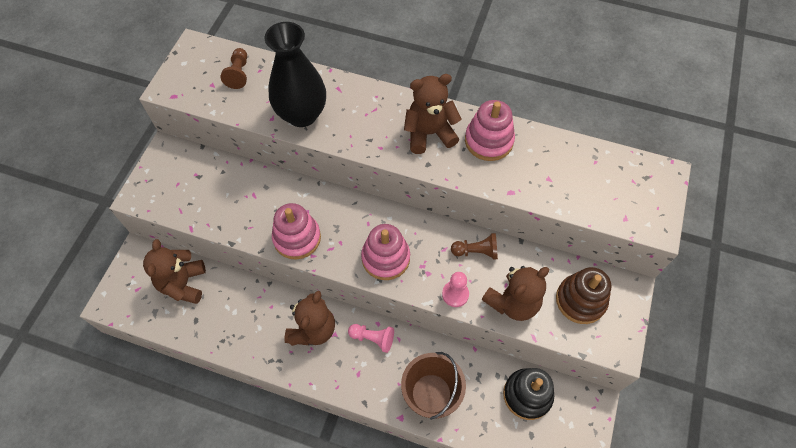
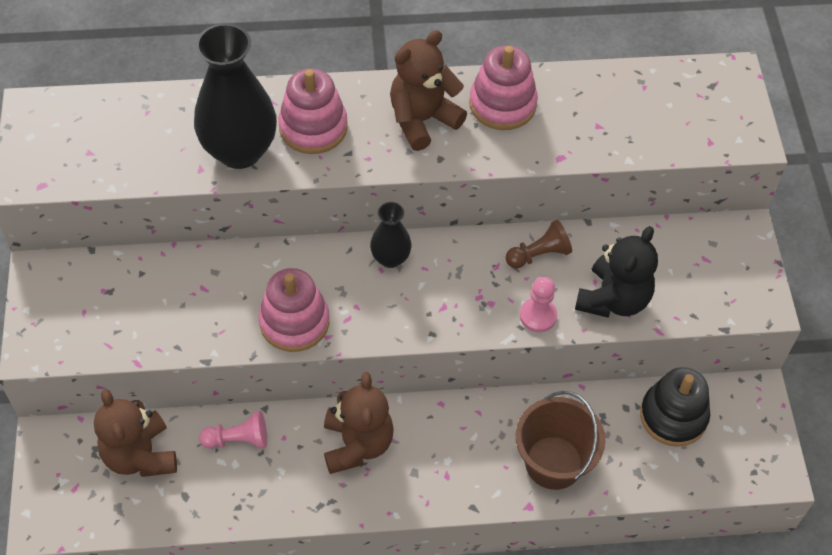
camera: 25 degrees left, 5 degrees down
(238, 74) = (120, 126): brown pawn -> none
(373, 338) = (444, 424): pink pawn -> pink pawn (238, 439)
(378, 218) = (390, 258): none -> black vase
(385, 258) = (427, 304): pink stacking toy -> pink stacking toy (313, 127)
(512, 302) = (613, 299): brown teddy bear -> black teddy bear
(580, 300) = (693, 266): brown stacking toy -> none

